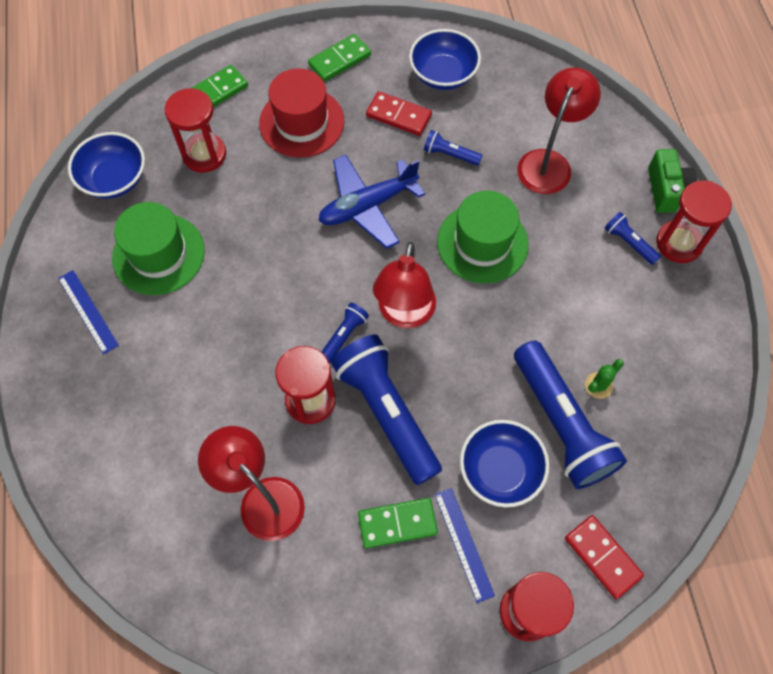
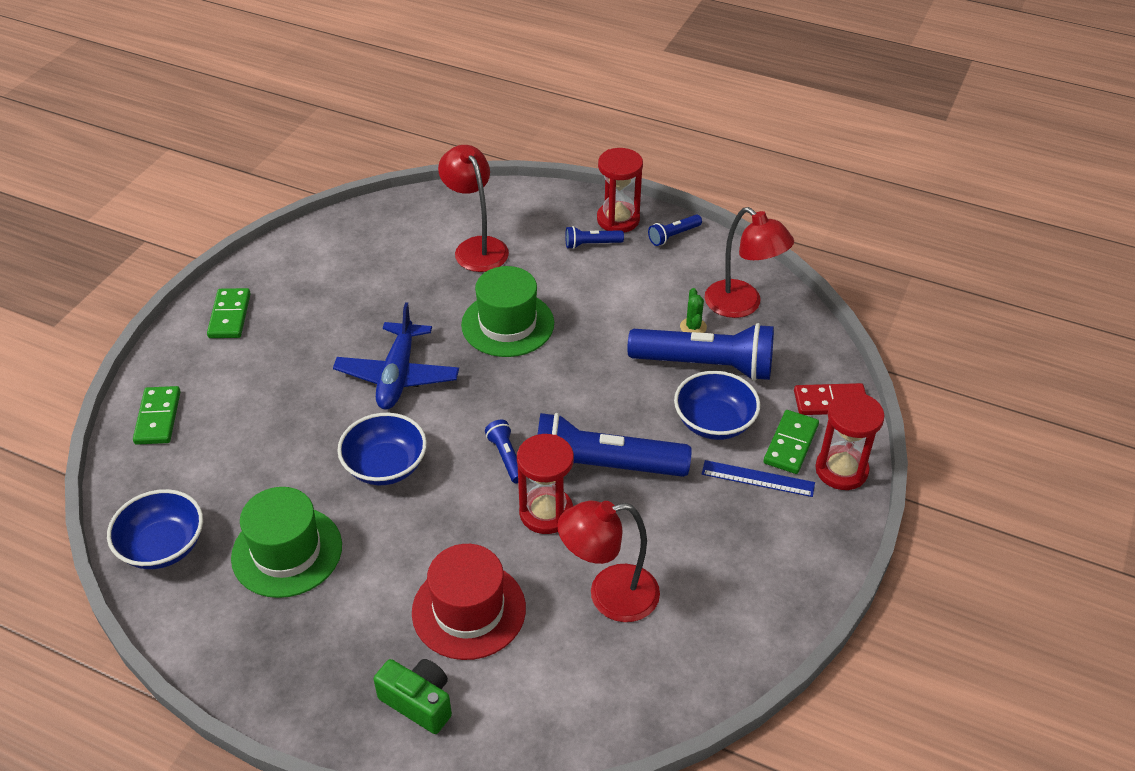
camera: 55 degrees left, 20 degrees down
(88, 311) = (290, 642): blue ruler -> none
(204, 154) = (216, 461): red hourglass -> none
(302, 122) = (264, 374): red hat -> red hat (469, 610)
(397, 523) = (707, 512): green domino -> green domino (790, 444)
(399, 115) = (332, 309): red domino -> none
(404, 314) = (524, 407): red lamp -> red lamp (742, 305)
(443, 74) = (324, 261): blue bowl -> blue bowl (385, 466)
(450, 154) = (405, 298): blue flashlight -> blue flashlight (673, 236)
(666, 190) = (567, 200): green camera -> green camera (418, 702)

